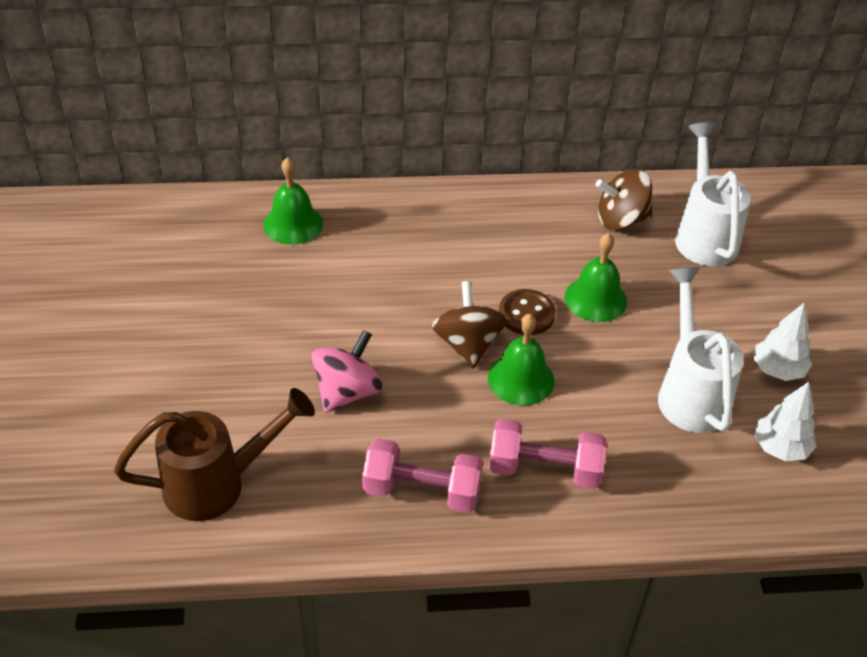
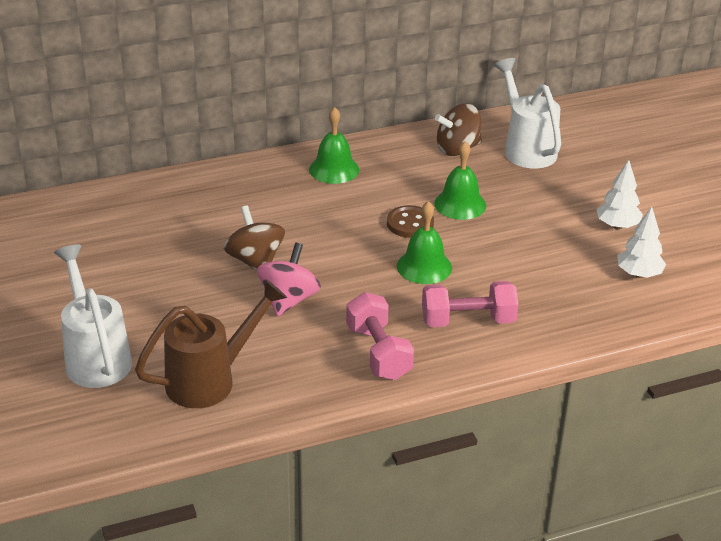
camera: 15 degrees left, 10 degrees down
(293, 224) = (189, 195): green bell -> green bell (334, 169)
(422, 491) = (378, 352): pink dumbbell -> pink dumbbell turned 75 degrees clockwise
(468, 344) = (372, 251): brown spinning top -> brown spinning top (255, 261)
(690, 391) = (557, 251): white watering can -> white watering can (95, 356)

